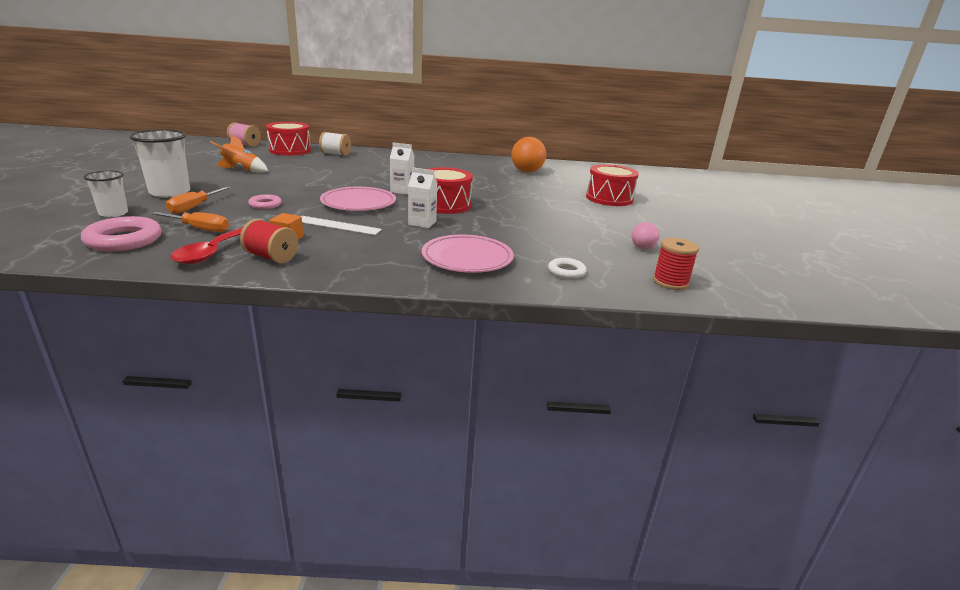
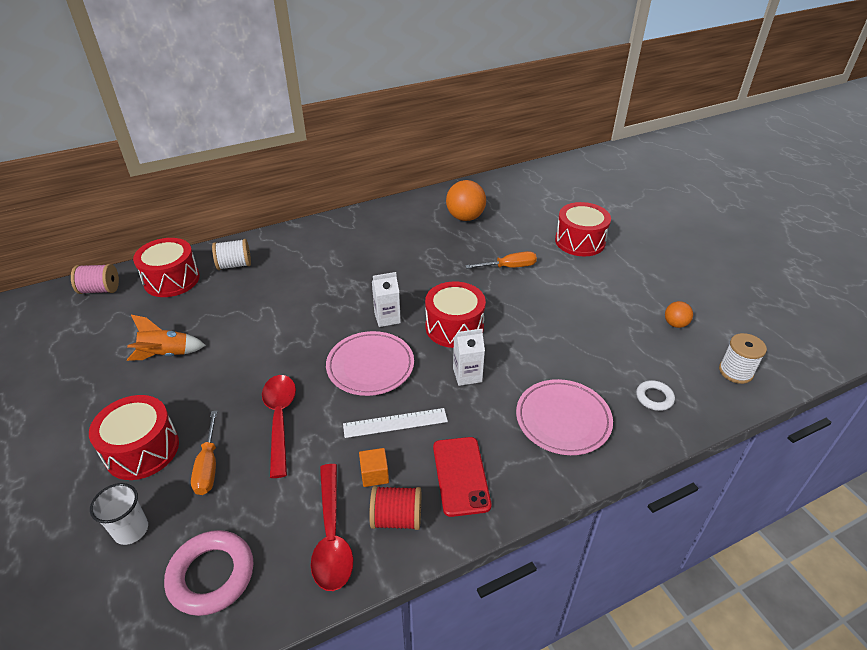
camera: 25 degrees left, 15 degrees up
(170, 193) = (142, 450): white cup -> red drum
(199, 229) = (266, 507): orange screwdriver -> orange screwdriver (509, 267)
(265, 205) = (279, 419): pink ring -> red spoon
(346, 256) = (461, 475): none -> red phone
(642, 248) = (675, 324): pink ball -> orange ball
(670, 282) = (735, 372): red spool -> white spool

